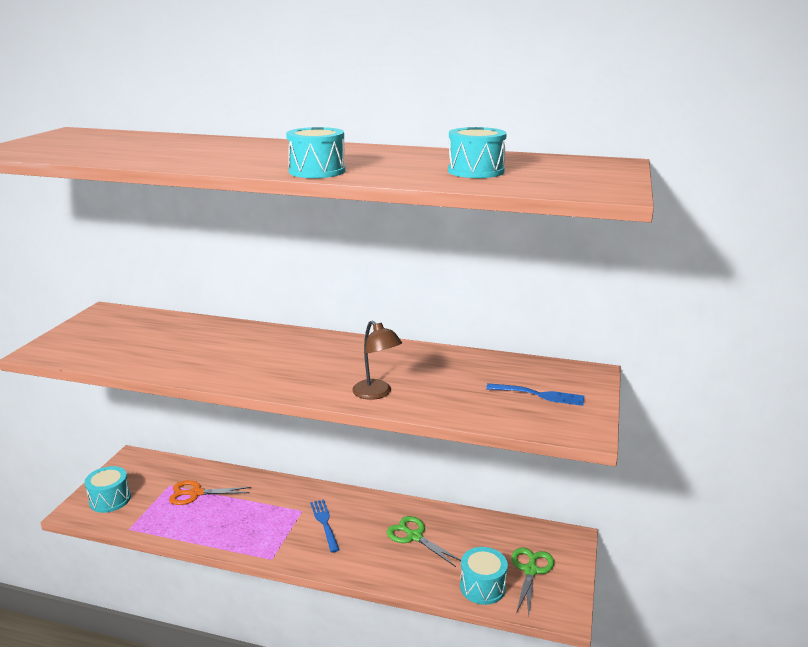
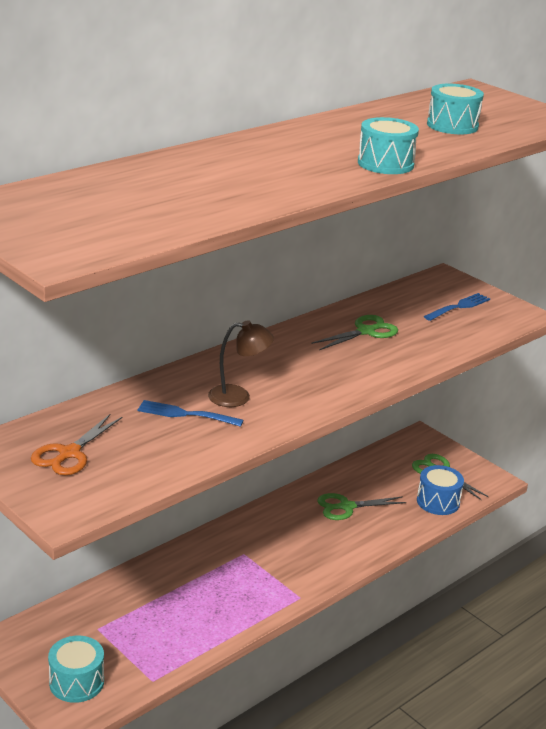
camera: 60 degrees left, 5 degrees up
(196, 493) = (137, 613): orange scissors -> orange scissors (69, 453)
(325, 523) = (278, 547): blue fork -> blue fork (186, 414)
(377, 393) = (389, 363): brown lamp -> brown lamp (238, 396)
(420, 369) = (366, 331): none -> green scissors
(482, 587) = (438, 502): turquoise drum -> blue drum

